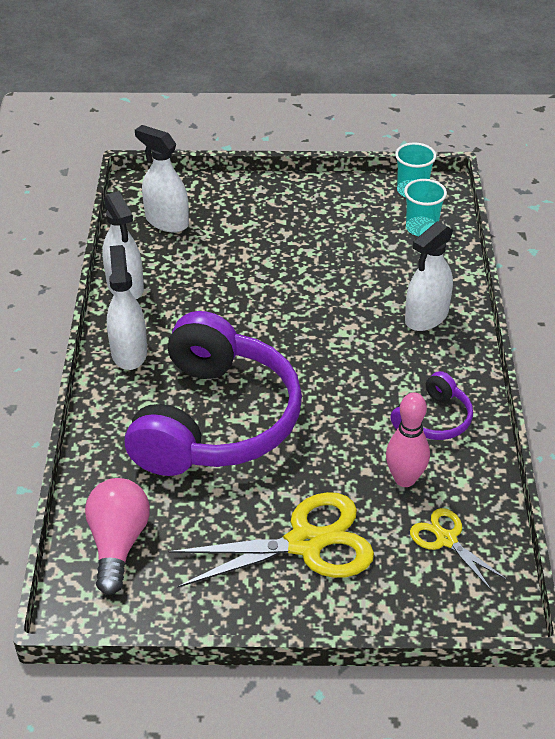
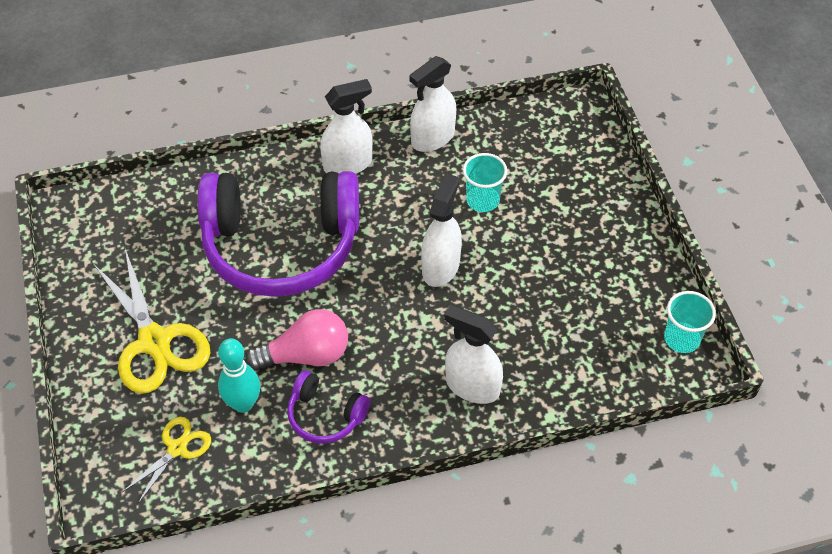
camera: 75 degrees right, 10 degrees up
(118, 543) = (132, 216): pink light bulb -> pink light bulb (306, 355)
(166, 221) = (538, 142): white spray bottle -> white spray bottle (441, 267)
(405, 479) = (243, 404): pink bowling pin -> turquoise bowling pin
(421, 228) = (618, 358): turquoise cup -> turquoise cup (482, 200)

